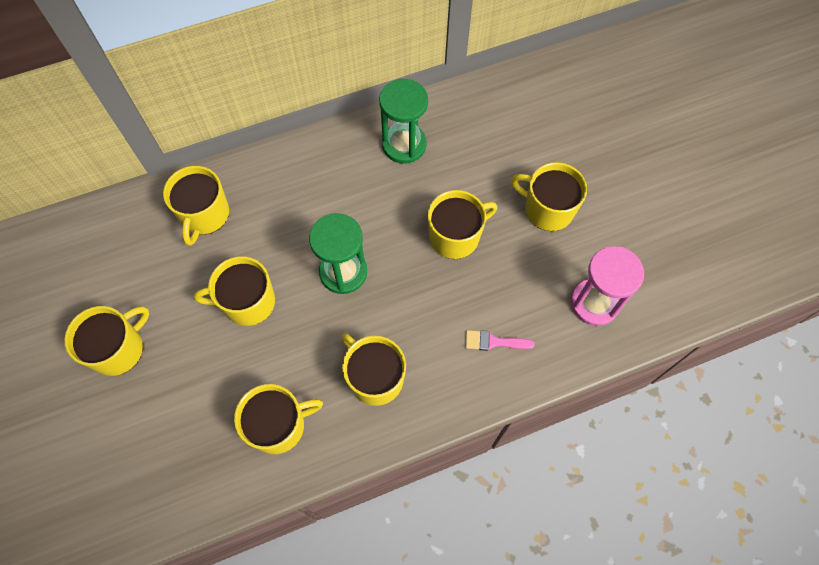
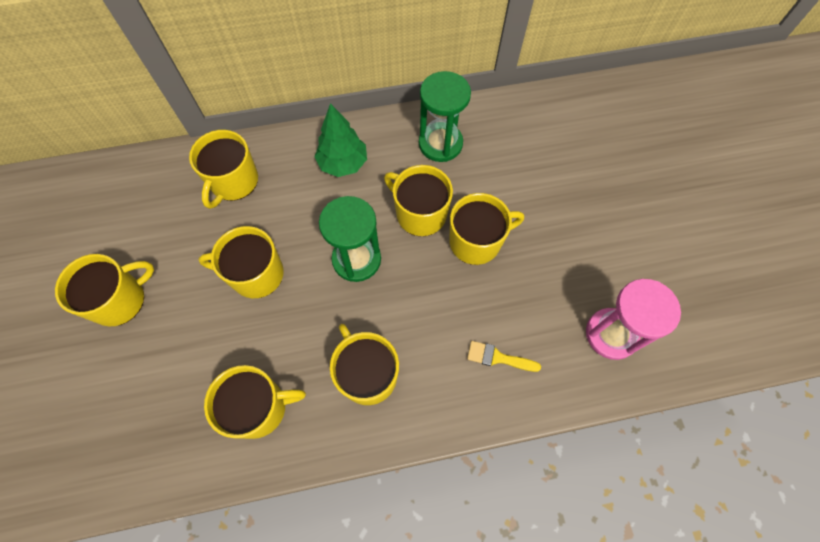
camera: 10 degrees right, 0 degrees up
(311, 179) = (343, 163): none -> green tree
(493, 342) = (498, 357): pink brush -> yellow brush
(547, 209) = (575, 229): yellow mug -> yellow mug (420, 213)

